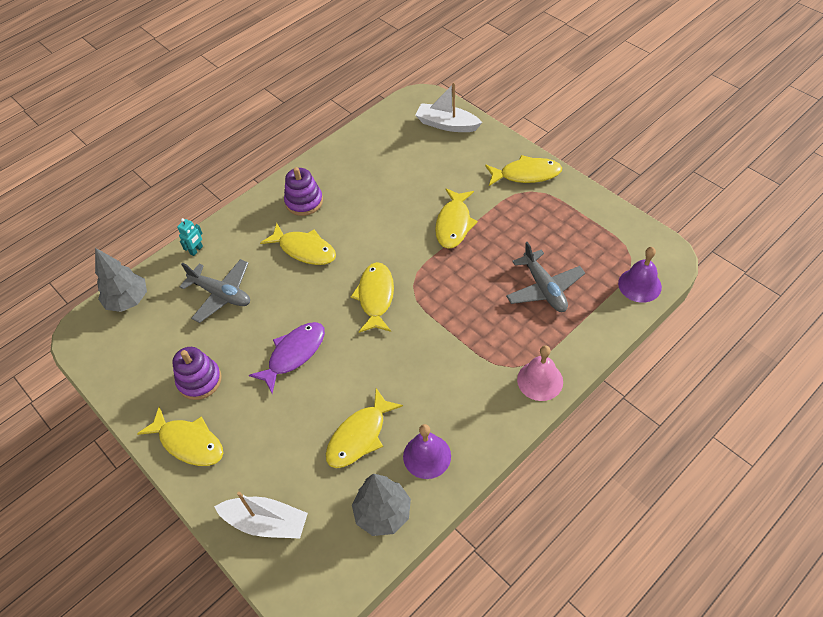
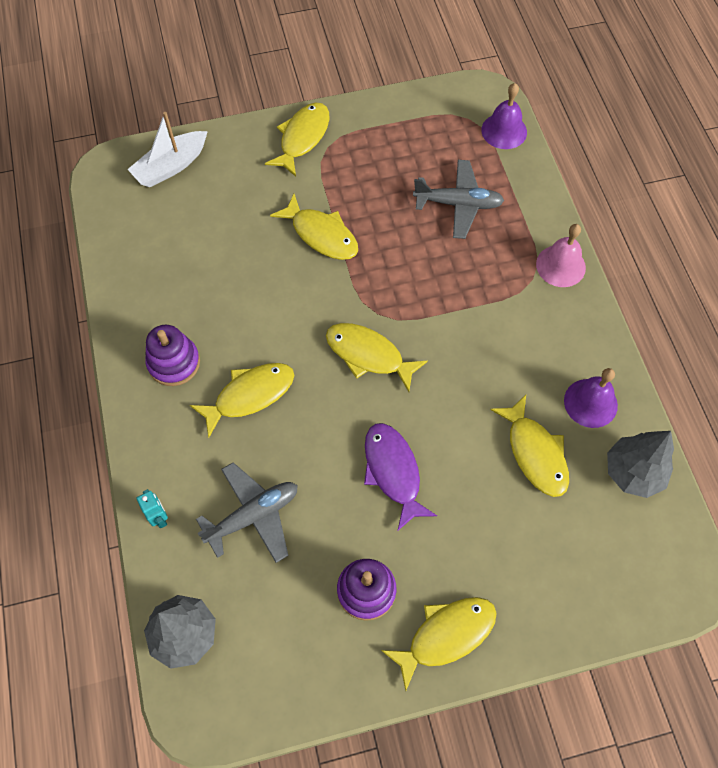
camera: 65 degrees left, 10 degrees up
(266, 522) = (589, 590): white boat -> none

